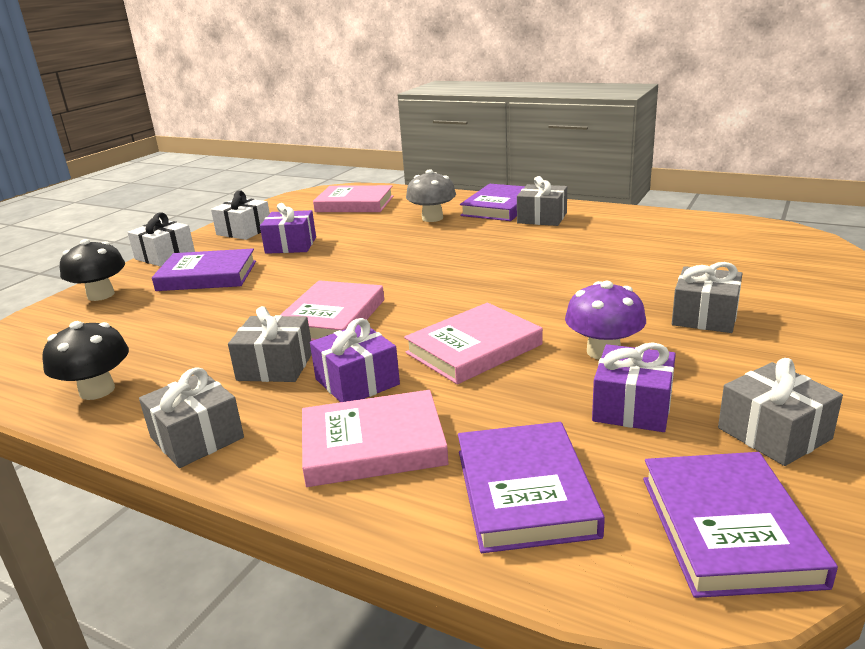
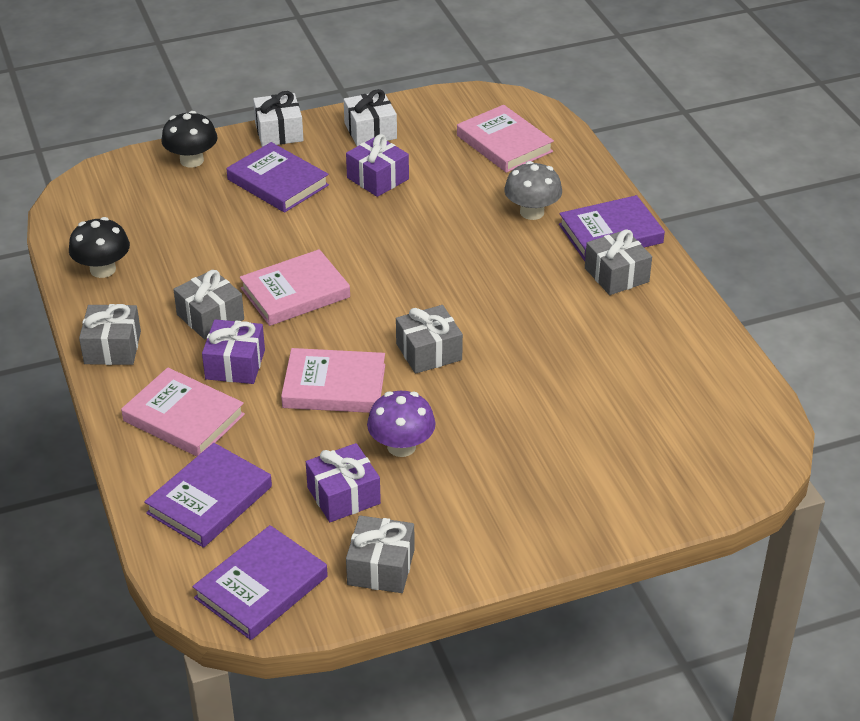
camera: 40 degrees right, 15 degrees up
(704, 316) = (518, 468): grey gift -> grey gift (429, 352)

